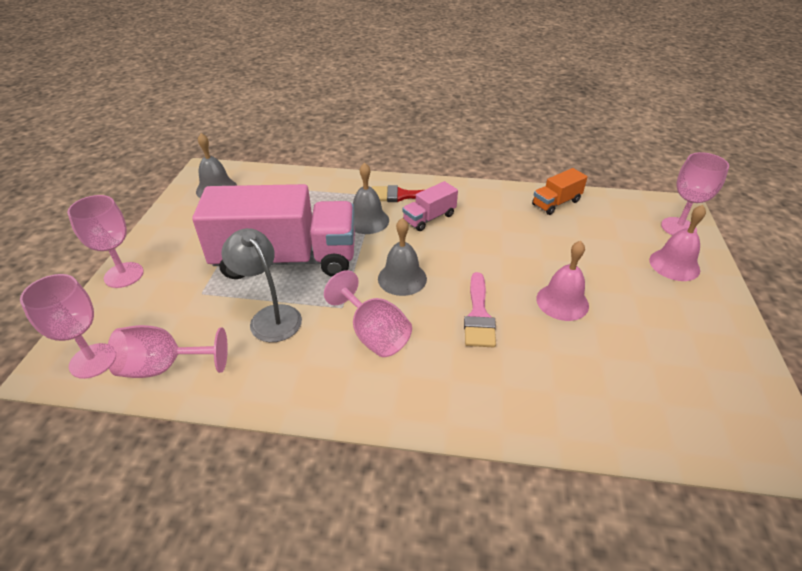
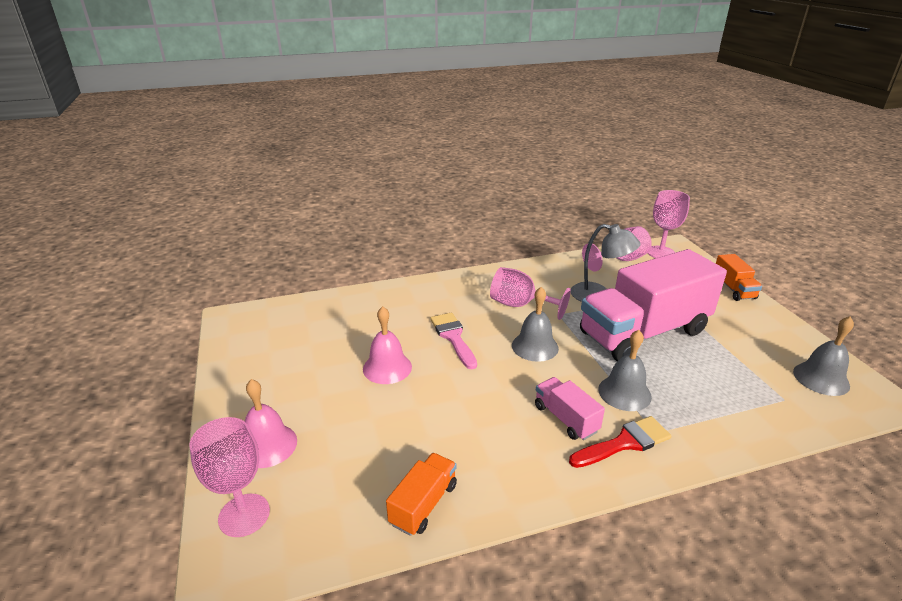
camera: 155 degrees right, 10 degrees down
(124, 275) = (733, 289): pink goblet -> orange truck
(429, 218) = (565, 418): pink truck -> pink truck turned 60 degrees counterclockwise

